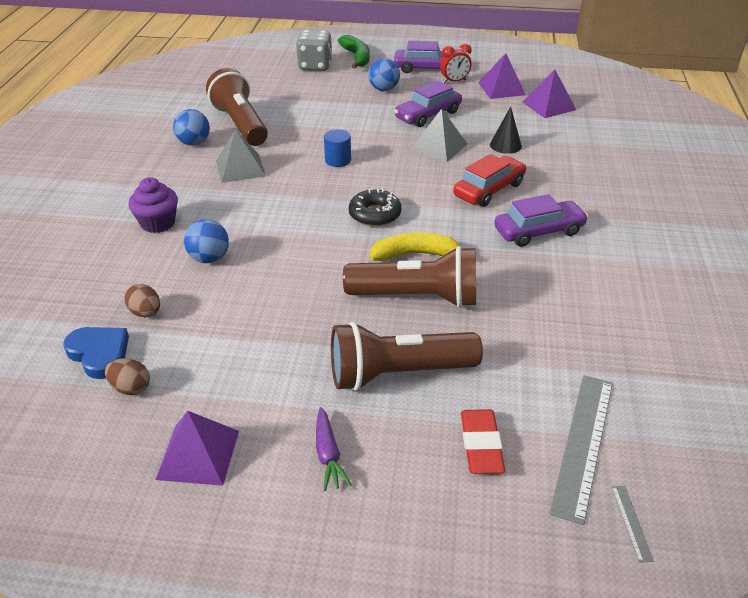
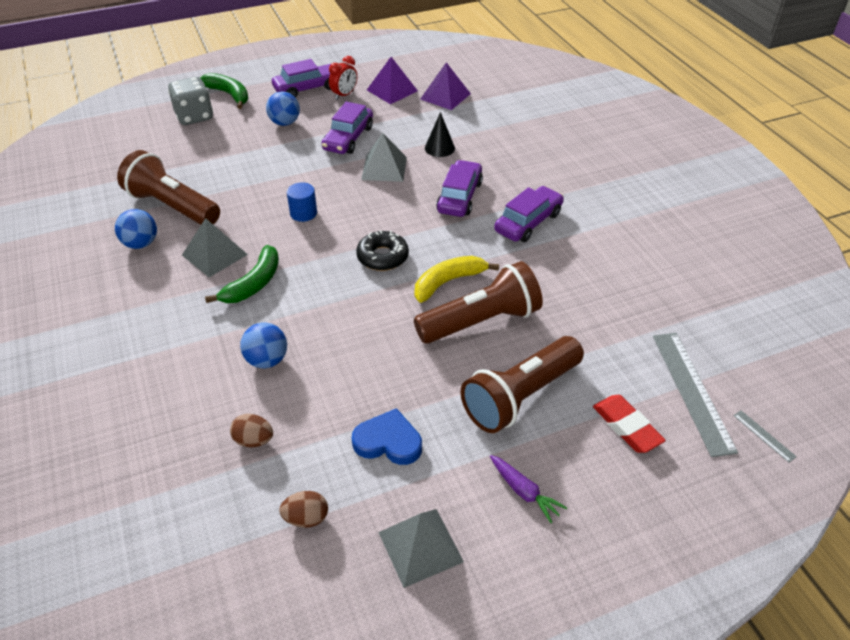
camera: 30 degrees left, 5 degrees up
(99, 354) = (245, 501): blue heart -> blue heart (388, 441)
(158, 223) = (181, 344): purple cupcake -> none
(198, 454) = (420, 547): purple pyramid -> grey pyramid
(250, 199) = (253, 284): none -> green banana
(489, 190) = (459, 197): red car -> purple car

